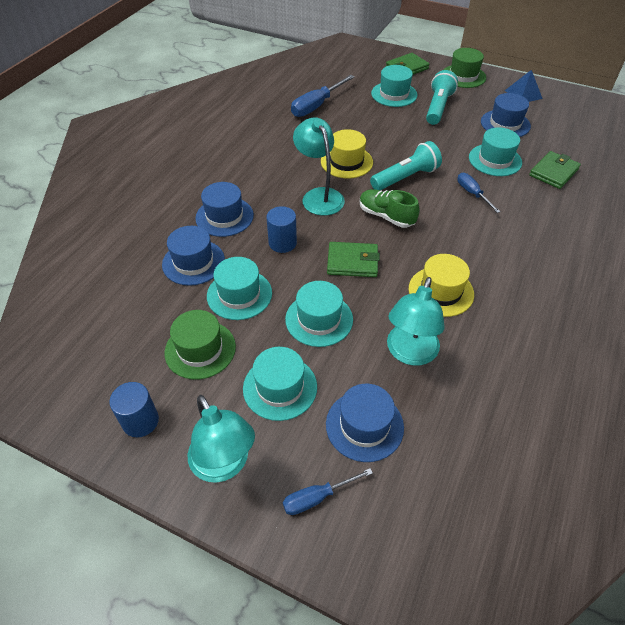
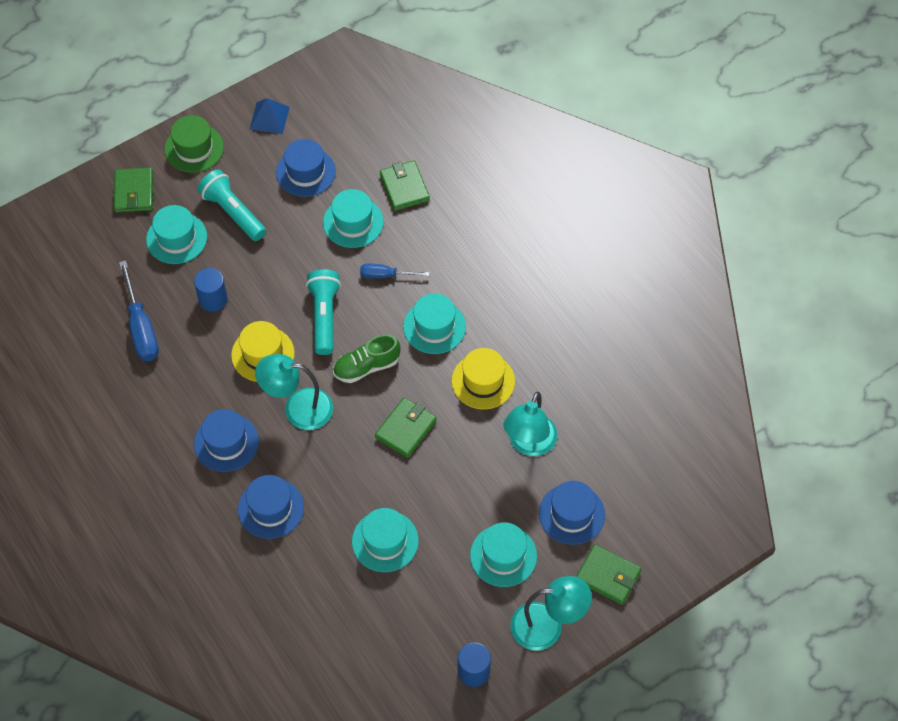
camera: 60 degrees left, 10 degrees up
(193, 262) = (318, 563): blue hat -> blue hat (226, 442)
(200, 349) = (428, 599): green hat -> none
(282, 243) = (343, 474): blue cylinder -> blue cylinder (213, 299)
(317, 497) = (608, 576): blue screwdriver -> green wallet
(319, 319) = (453, 491): turquoise hat -> turquoise hat (434, 327)
(409, 353) = (529, 444): turquoise lamp -> turquoise lamp turned 60 degrees clockwise

